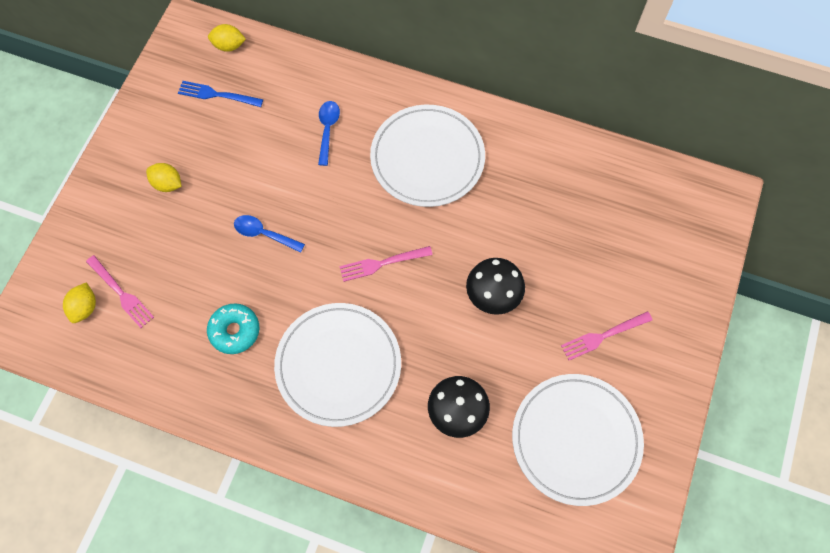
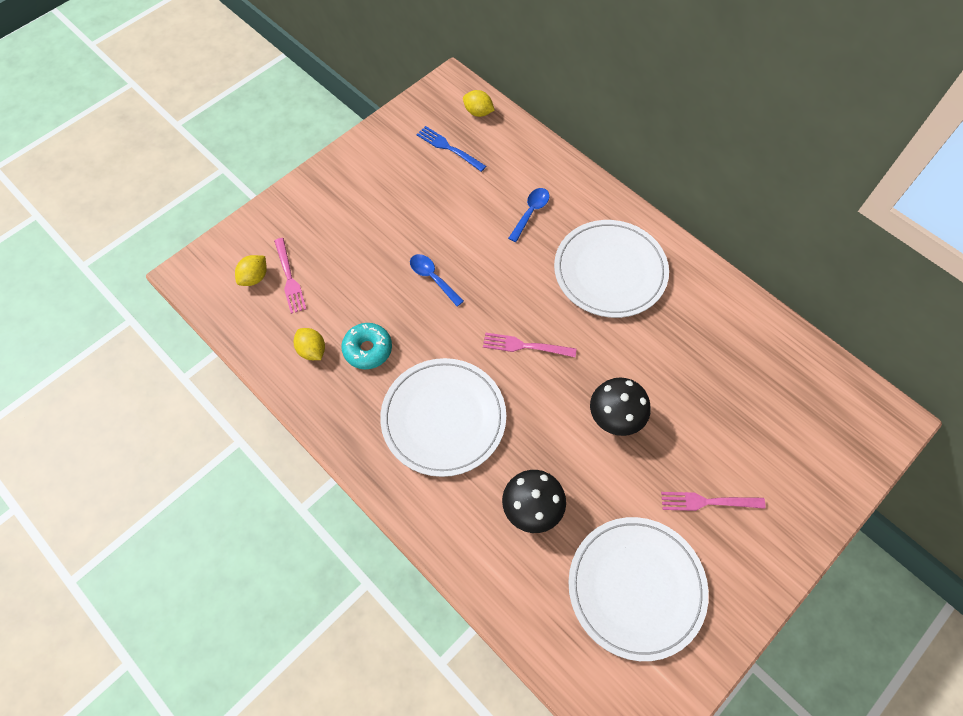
camera: 25 degrees right, 5 degrees down
(167, 184) = (372, 204): yellow lemon -> yellow lemon (312, 350)

